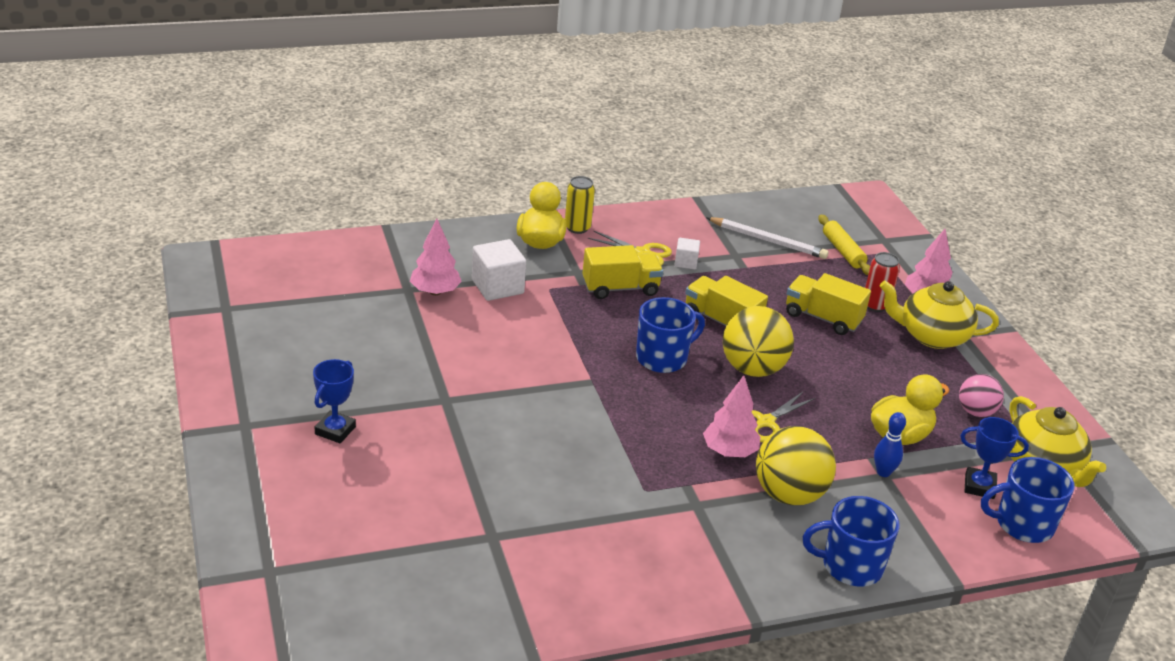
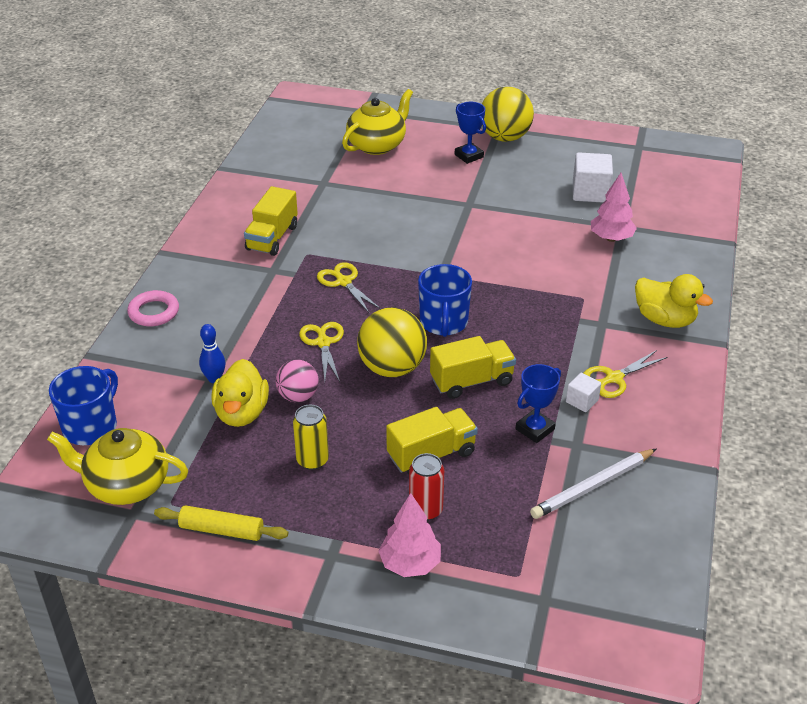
camera: 125 degrees right, 5 degrees up
(497, 287) = (601, 271): white cube -> white cube (590, 192)
(577, 228) = (681, 352): yellow can -> yellow can (312, 460)
(620, 288) = (560, 339): yellow truck -> yellow truck (272, 238)
(665, 443) = (343, 282): none -> yellow scissors
(729, 452) = (308, 308): pink tree -> none
(789, 494) = (241, 317): yellow ball -> yellow ball (505, 137)
(843, 251) = (540, 543): yellow rolling pin -> yellow rolling pin (221, 530)
(850, 566) = (154, 312): blue mug -> pink ring
(932, 336) = (347, 526): yellow teapot -> yellow teapot (377, 145)
(976, 411) = (224, 485): pink ball -> pink ball (298, 396)
(979, 486) = (148, 427): blue trophy -> blue trophy (535, 429)

